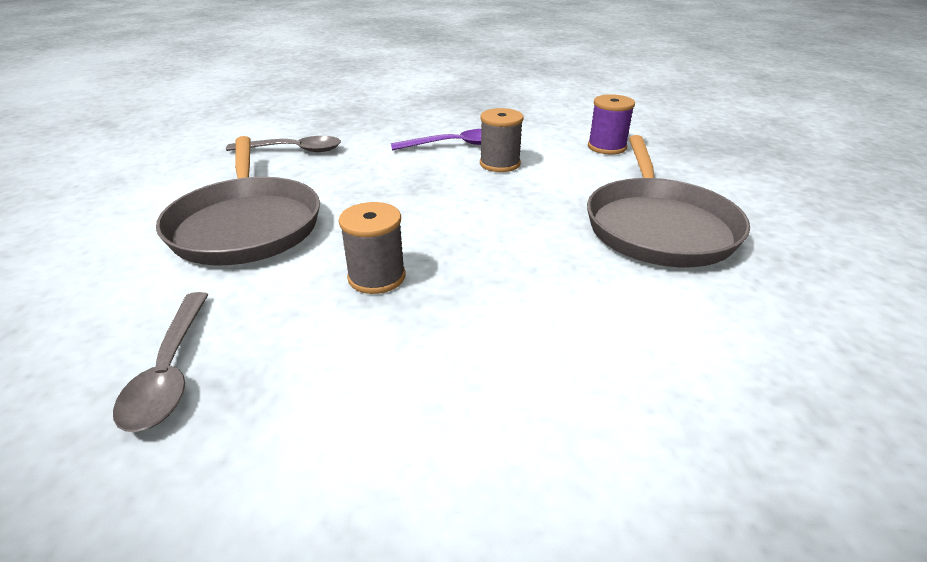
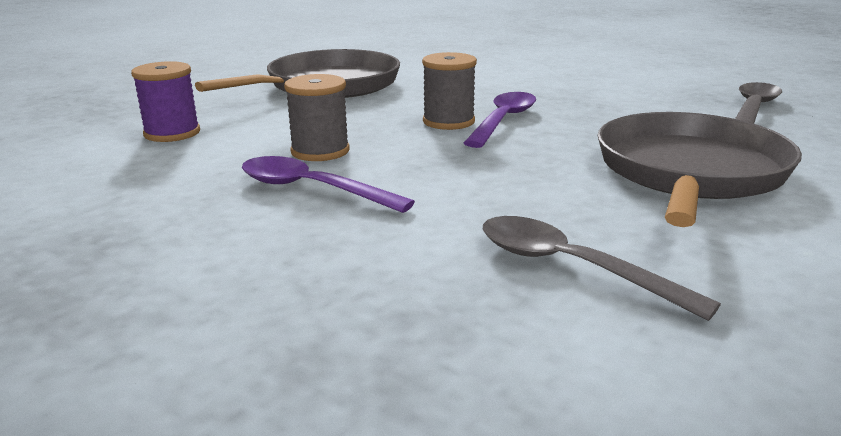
camera: 140 degrees left, 10 degrees down
(376, 277) = (580, 111): grey spool -> grey spool (448, 121)
(431, 234) = (503, 121): none -> purple spoon

